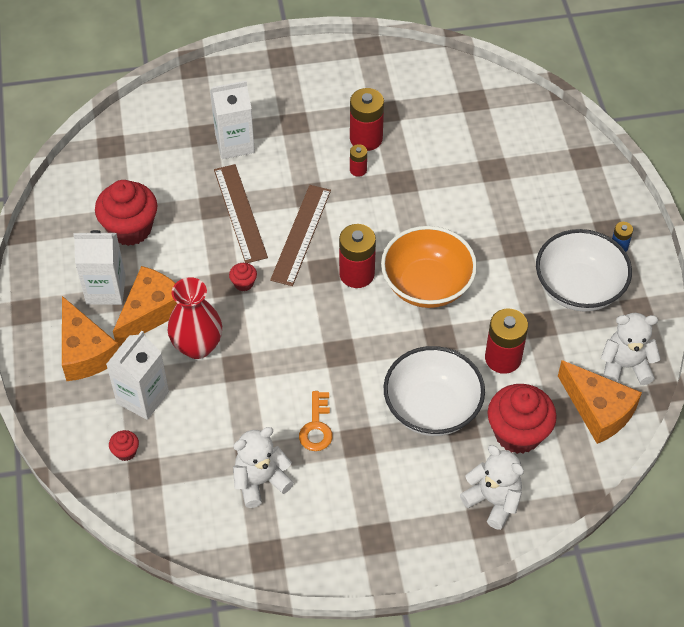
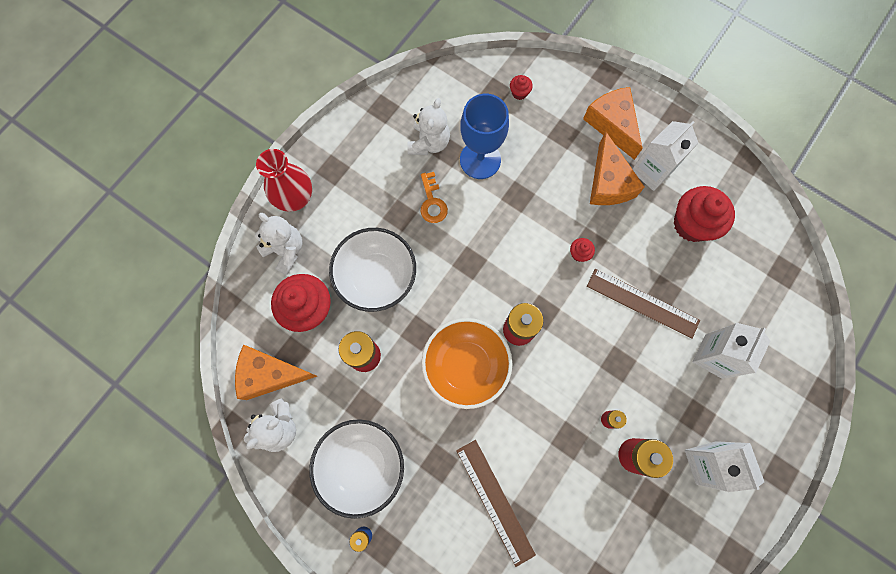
camera: 135 degrees right, 20 degrees up
(85, 352) = (612, 124): orange cheese -> orange cheese turned 45 degrees clockwise
(142, 397) = (548, 129): white carton -> white carton (706, 462)
(197, 346) = (556, 187): red vase -> red vase (295, 198)
(233, 425) = (480, 160): none -> blue goblet
(301, 234) = (586, 325): brown ruler -> brown ruler (494, 501)
(316, 427) = (432, 202): orange key -> orange key turned 150 degrees counterclockwise
(493, 501) = (285, 250): white teddy bear -> white teddy bear turned 135 degrees counterclockwise

